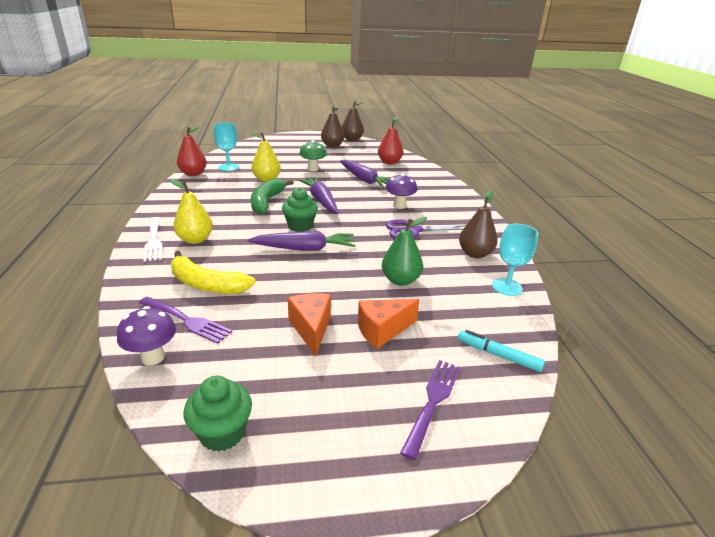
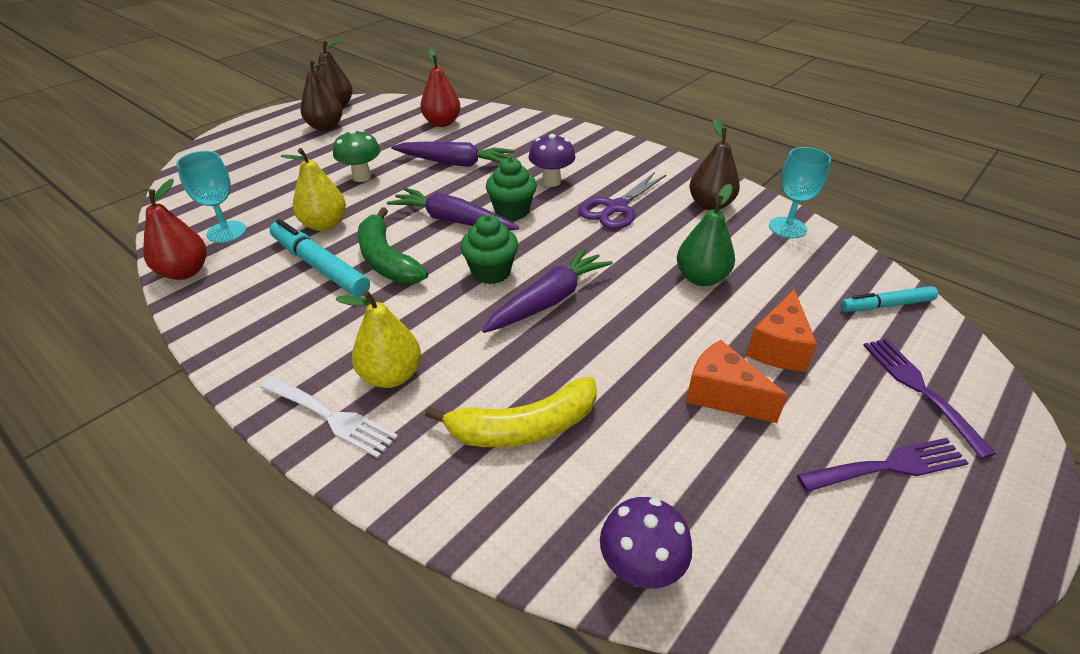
camera: 40 degrees left, 10 degrees up
(187, 320) = (589, 491): purple fork -> purple fork (888, 466)
(222, 433) = (849, 579): green cupcake -> green cupcake (512, 211)
(239, 192) = (319, 266): none -> turquoise marker

